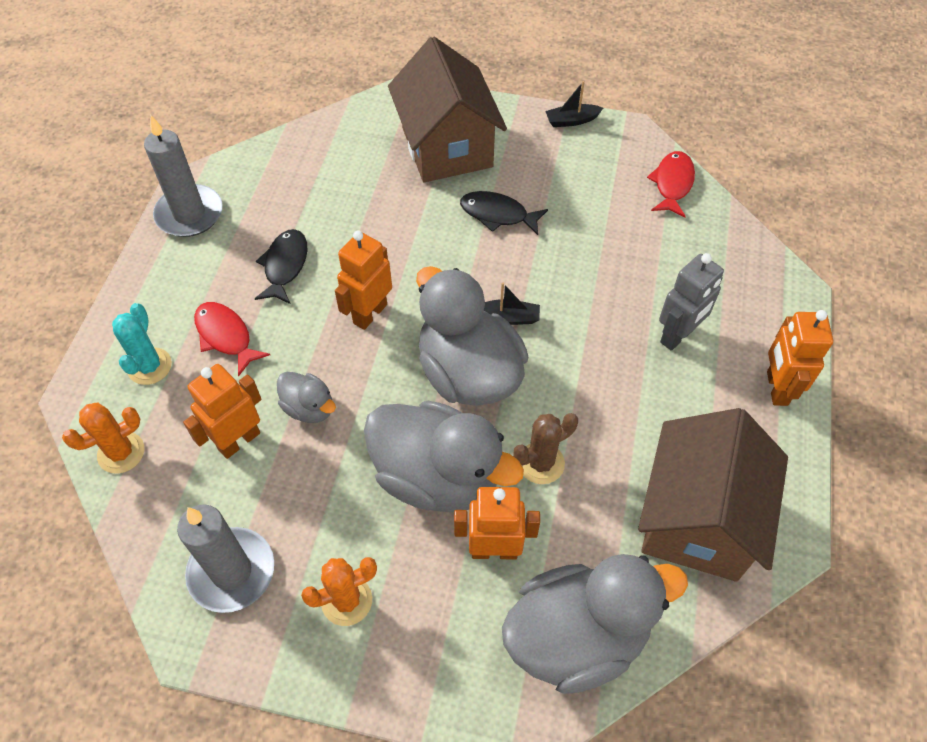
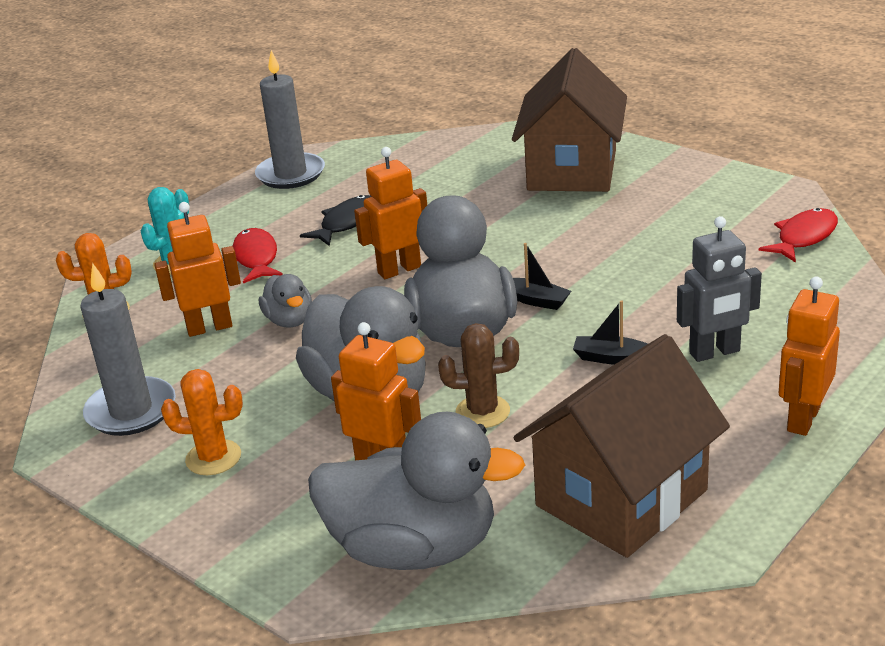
camera: 30 degrees right, 25 degrees down
(498, 214) = (586, 226): black fish -> none
(571, 121) = (723, 172): black boat -> black boat (612, 358)

